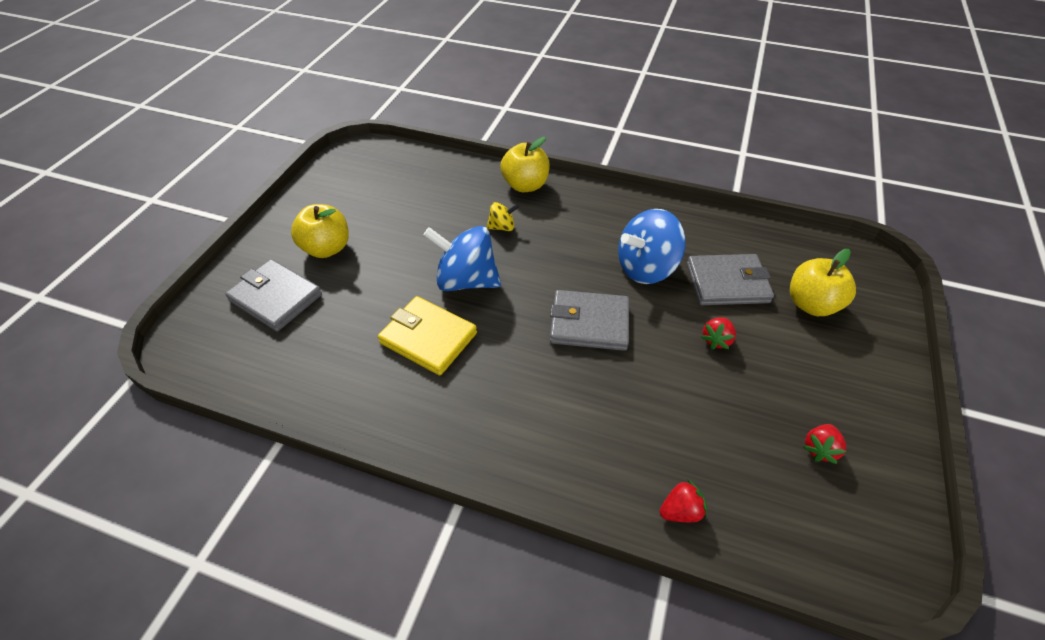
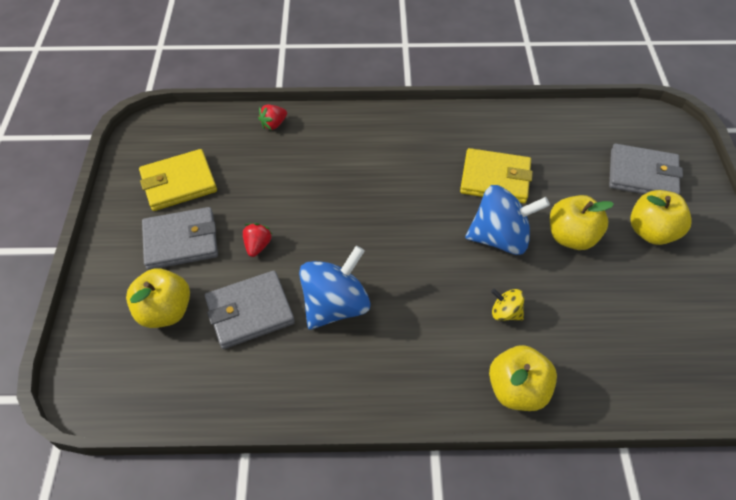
camera: 160 degrees right, 5 degrees up
(400, 264) = (571, 237): none -> yellow apple
(502, 227) = (505, 312): yellow spinning top -> yellow spinning top turned 60 degrees clockwise
(589, 323) = (371, 229): grey wallet -> grey wallet (181, 241)
(819, 449) = (179, 183): red strawberry -> yellow wallet

